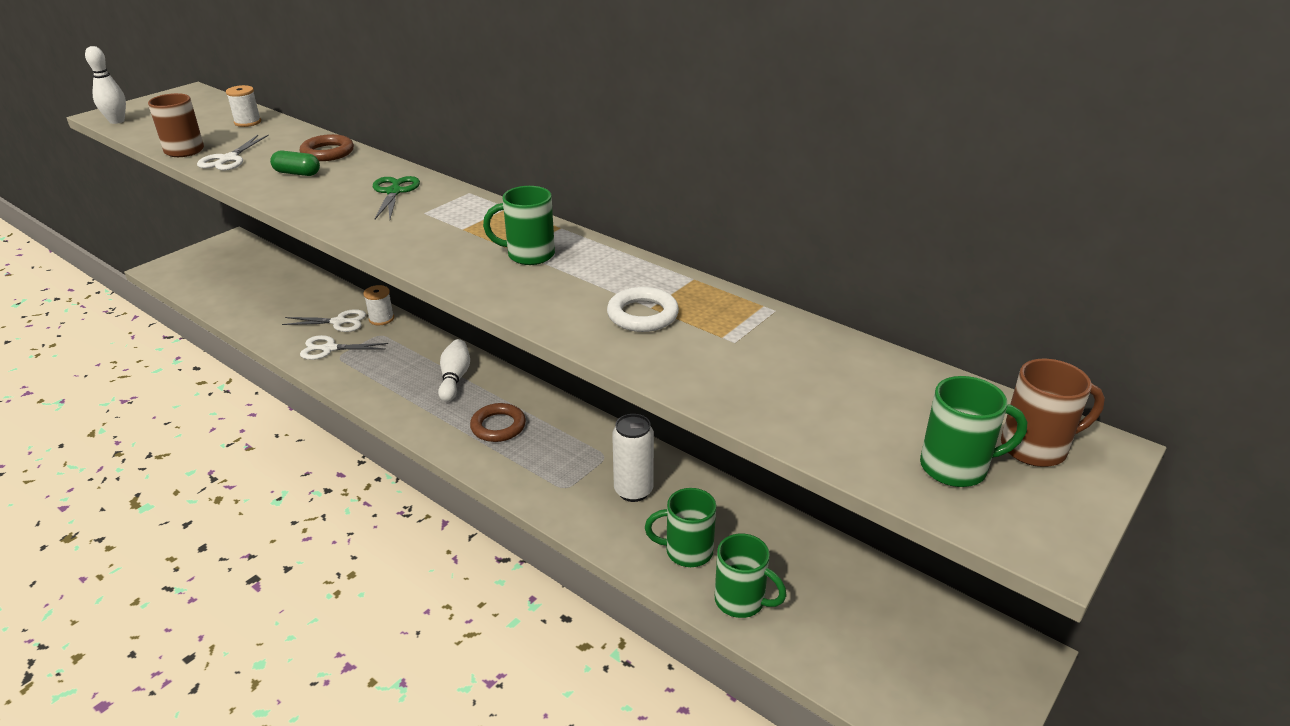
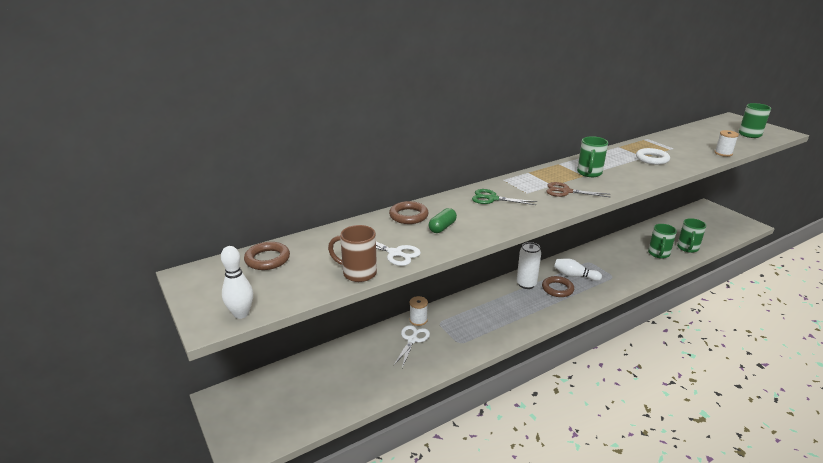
camera: 70 degrees left, 5 degrees down
(217, 111) = (267, 259): none -> brown ring
(248, 122) = (312, 245): white spool -> white spool (723, 153)
(329, 349) = (447, 346): white scissors -> none
(439, 240) = (566, 191): none -> brown scissors
(454, 379) = (505, 298): white bowling pin -> white bowling pin (574, 276)
(633, 491) = (617, 259): white can -> white can (526, 284)
(741, 601) = (687, 248): green mug -> green mug turned 150 degrees clockwise
(1036, 448) = (735, 124): brown mug -> none

